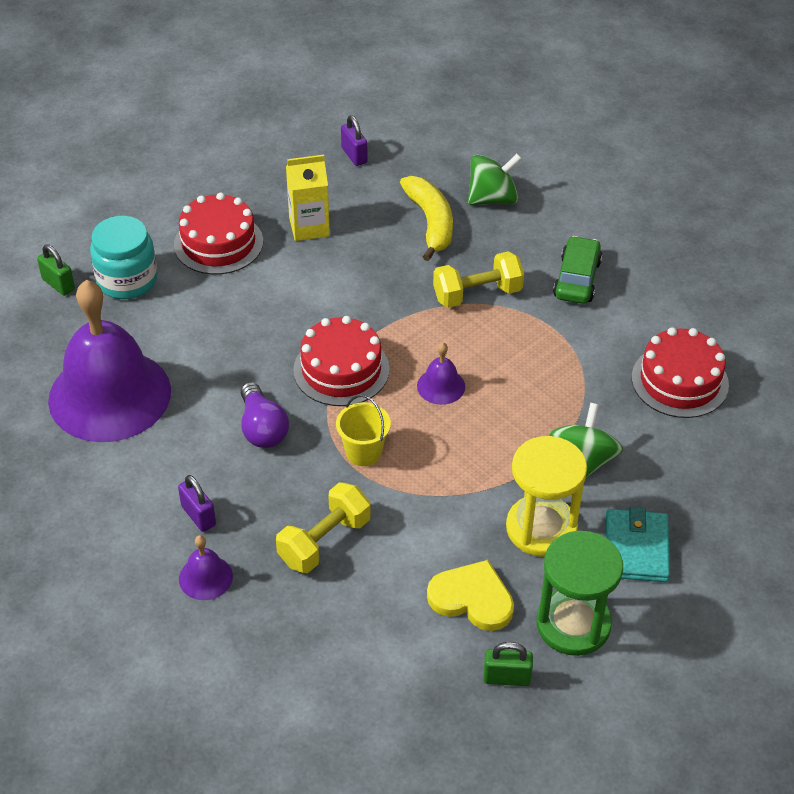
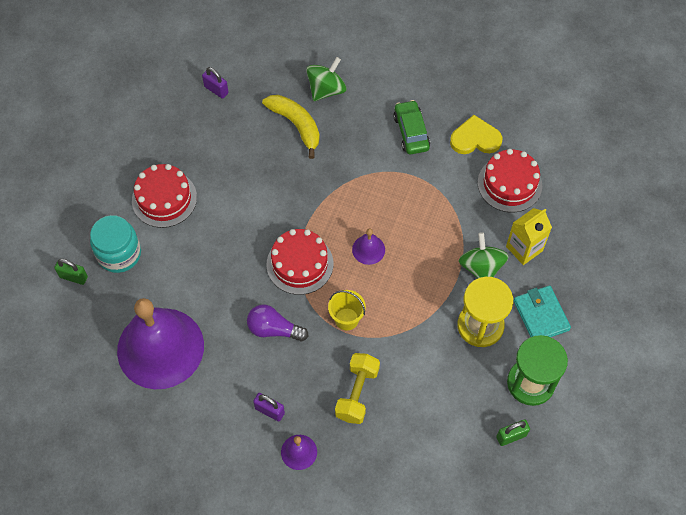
camera: 25 degrees left, 15 degrees up
(262, 428) = (274, 329): purple light bulb -> purple light bulb turned 150 degrees clockwise
(309, 227) = (218, 161): yellow carton -> yellow carton (524, 248)
(472, 598) = (465, 392): yellow heart -> yellow heart (475, 139)
(477, 294) = (355, 170): yellow dumbbell -> none

